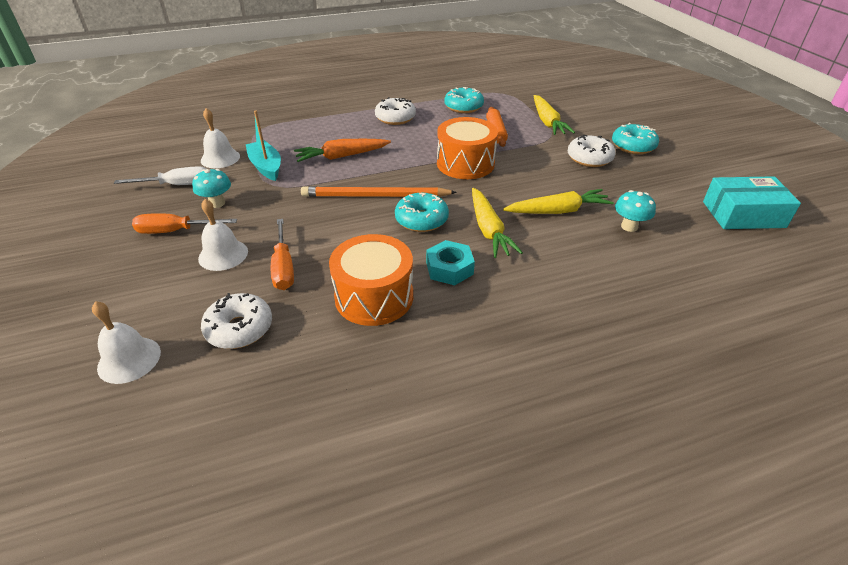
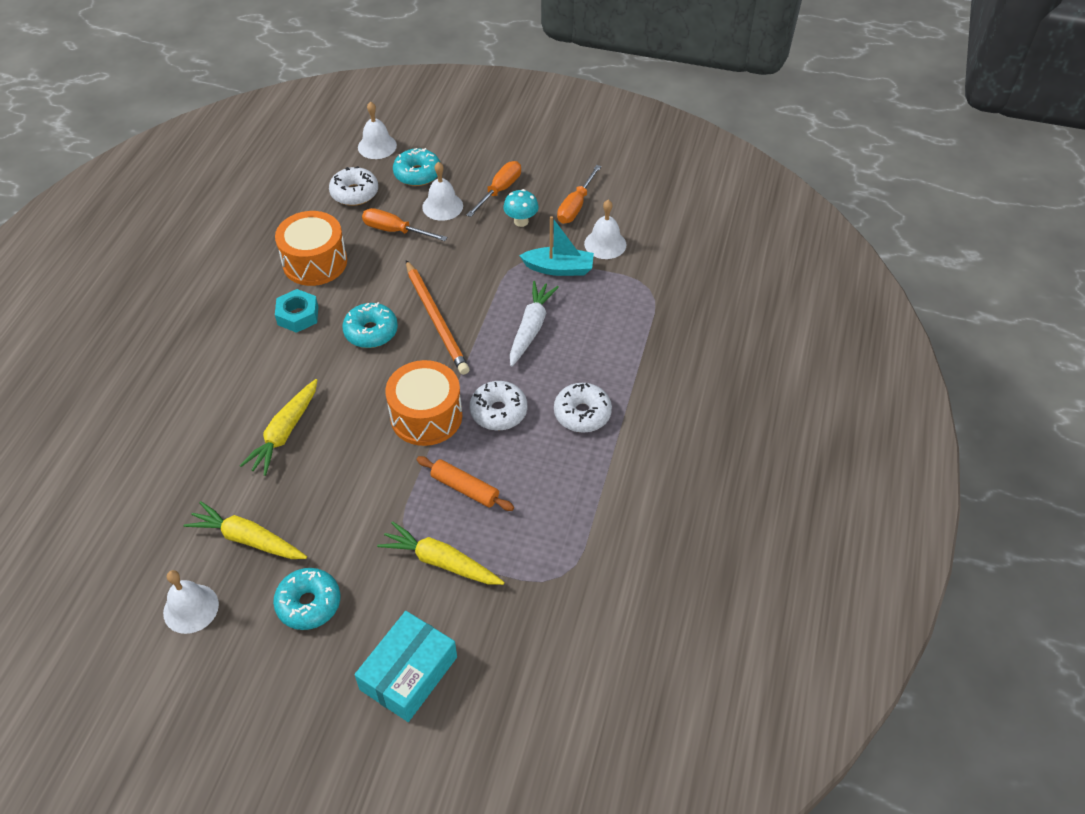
camera: 125 degrees right, 10 degrees up
(177, 185) = (576, 206): white screwdriver -> orange screwdriver
(341, 156) = (531, 328): orange carrot -> white carrot
(375, 196) = (436, 320): orange pencil -> orange pencil turned 120 degrees clockwise
(463, 107) = (556, 499): turquoise donut -> turquoise donut (417, 174)
(488, 230) = (313, 366): yellow carrot -> yellow carrot (248, 539)
(589, 158) = (330, 534): white donut -> white donut (498, 412)
(629, 226) = (212, 467): turquoise mushroom -> none
(705, 180) = (191, 608): none -> white bell
(743, 214) = (124, 578): turquoise box -> turquoise box (408, 673)

